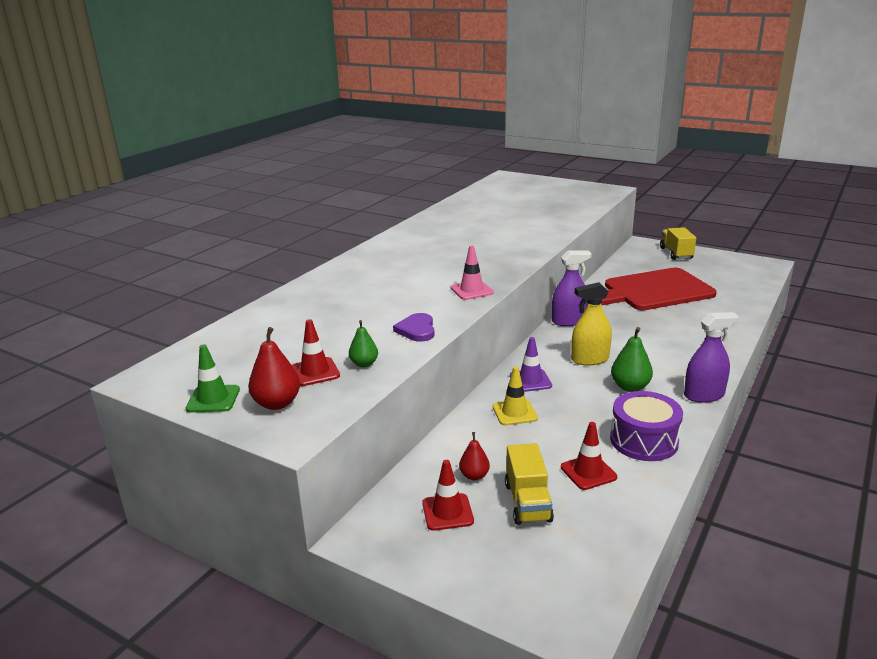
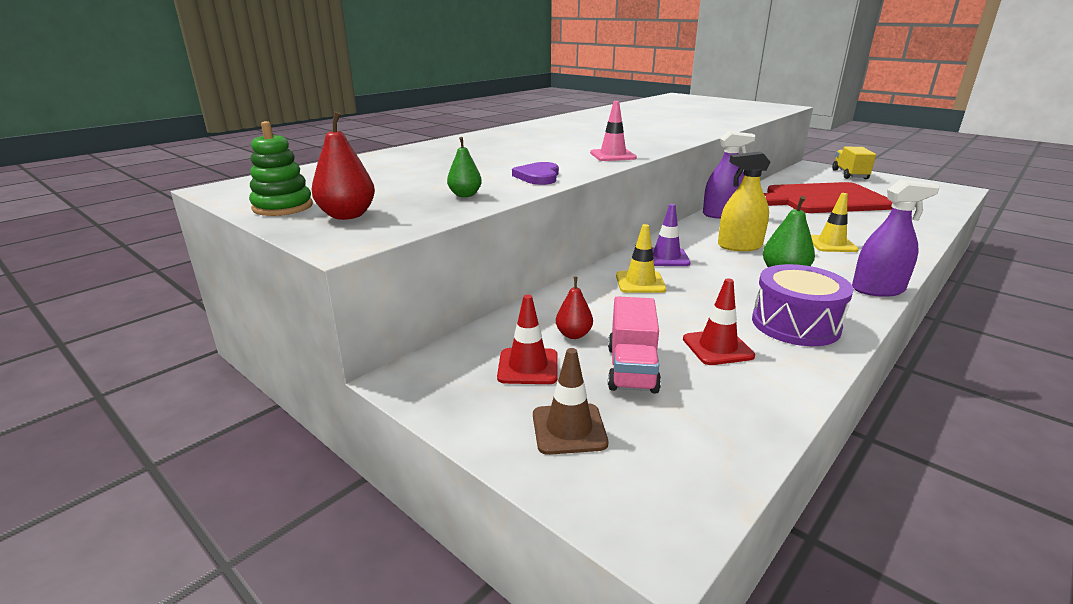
camera: 10 degrees right, 0 degrees up
(213, 399) = (283, 207): green traffic cone -> green stacking toy
(315, 372) = (407, 197): red traffic cone -> none
(495, 562) = (569, 429): none -> brown traffic cone
(527, 502) = (631, 369): yellow truck -> pink truck
(665, 347) = (831, 244): none -> yellow traffic cone

